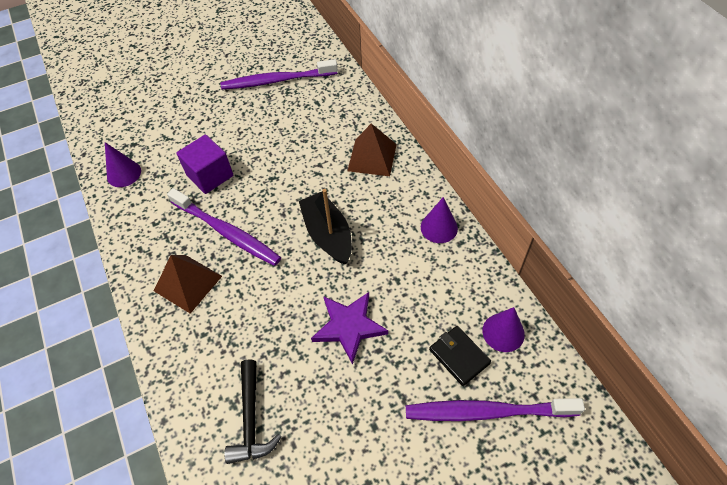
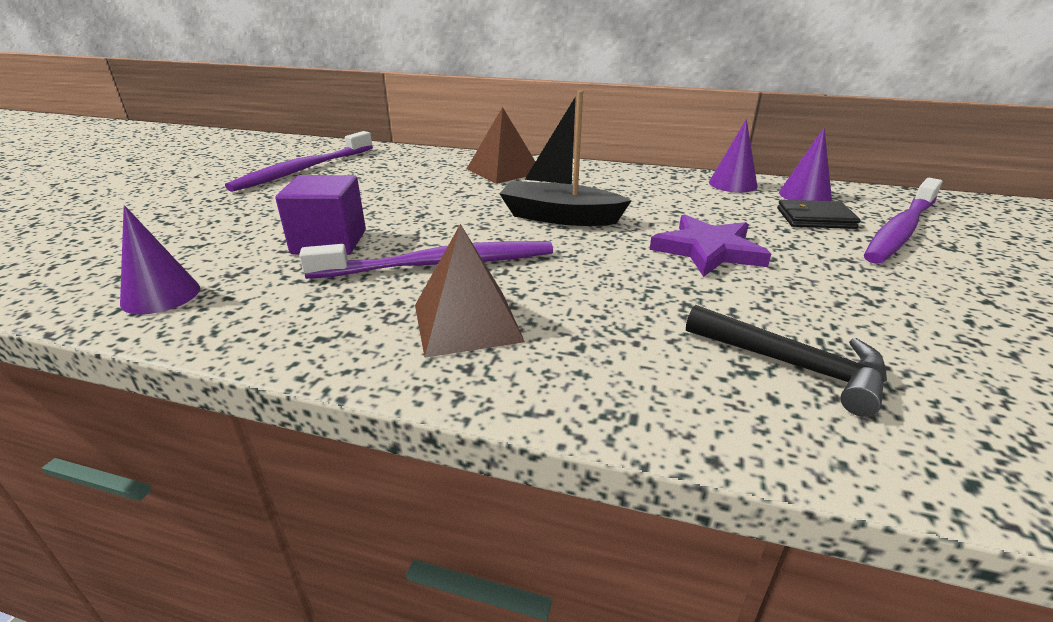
camera: 50 degrees left, 25 degrees down
(439, 227) = (641, 177): purple cone -> purple cone (732, 184)

